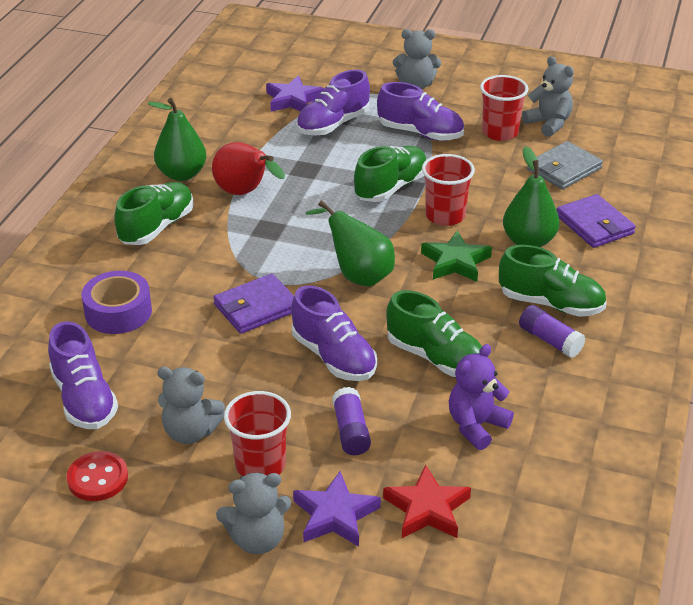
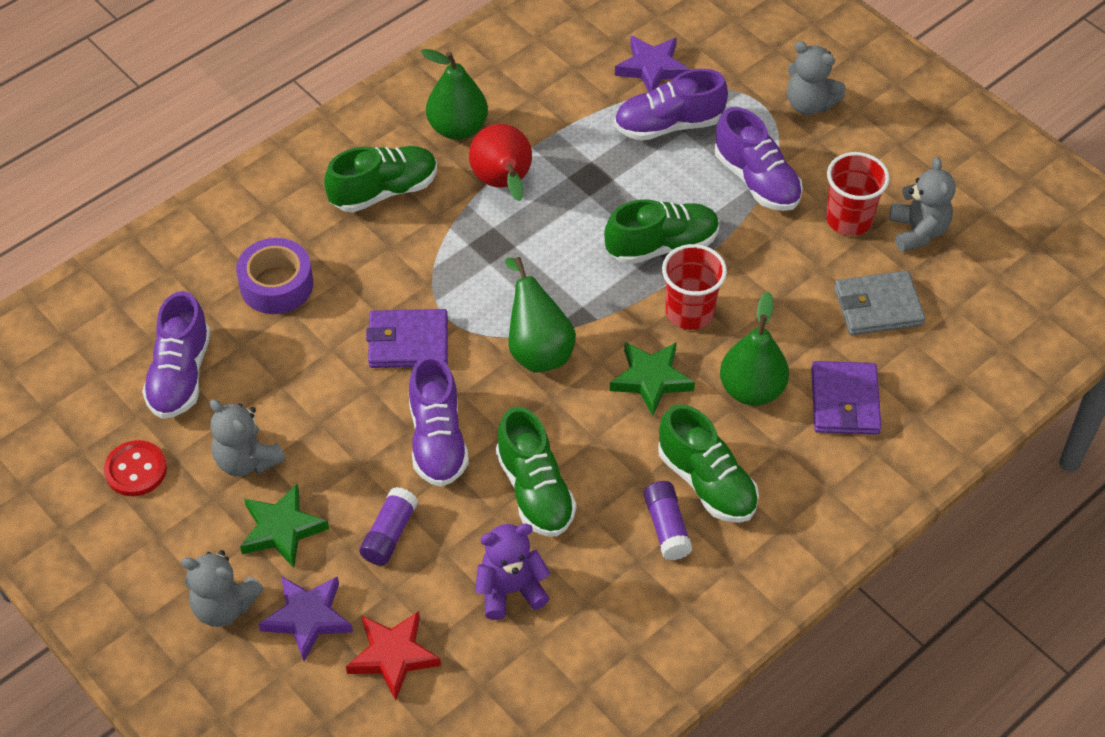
camera: 30 degrees right, 15 degrees up
(260, 465) = (282, 529): red cup -> green star

